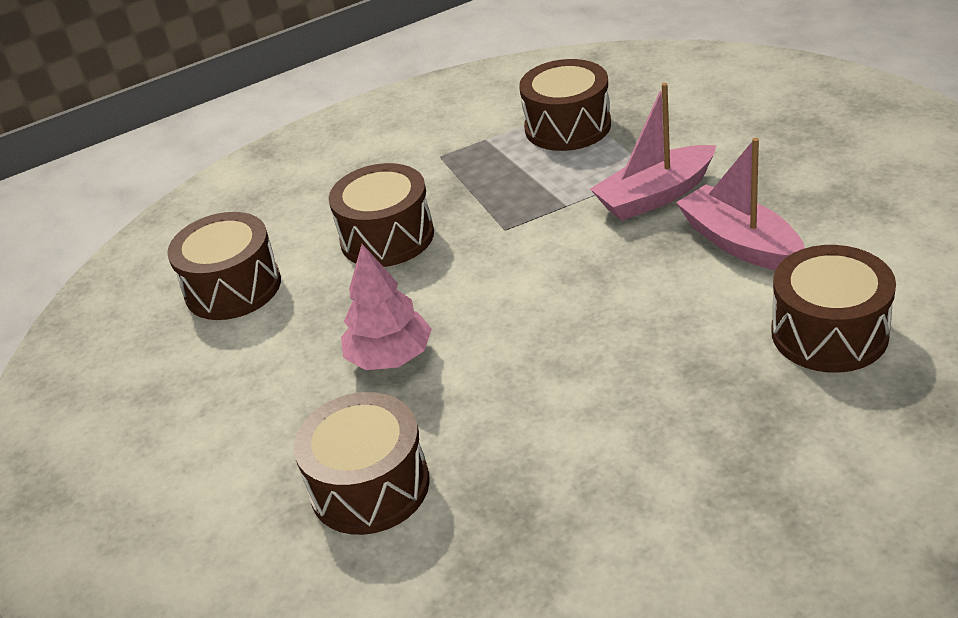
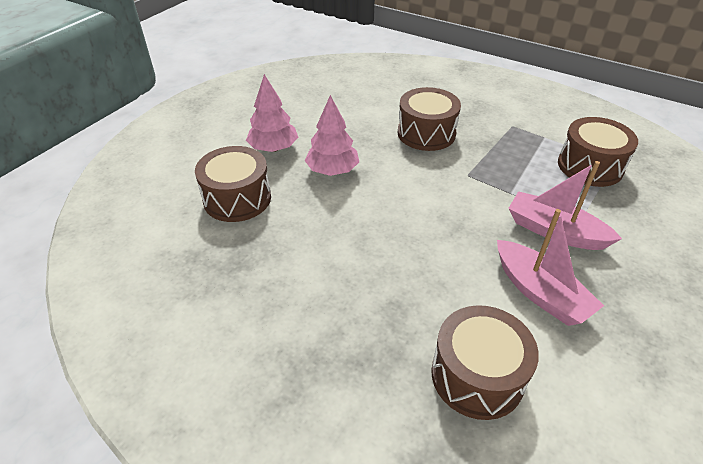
camera: 55 degrees right, 5 degrees up
(233, 287) = (353, 100): brown drum -> none
(276, 413) = (273, 148): none -> pink tree
(740, 243) = (540, 292): pink boat -> pink boat turned 120 degrees clockwise

